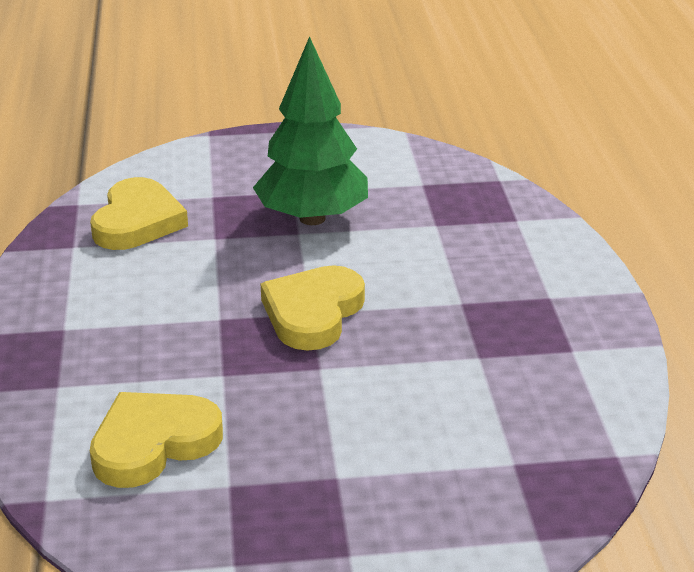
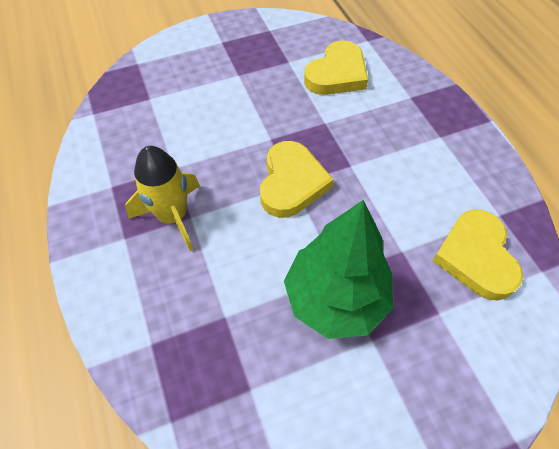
camera: 165 degrees right, 25 degrees up
(484, 305) = (173, 216): none -> yellow rocket

